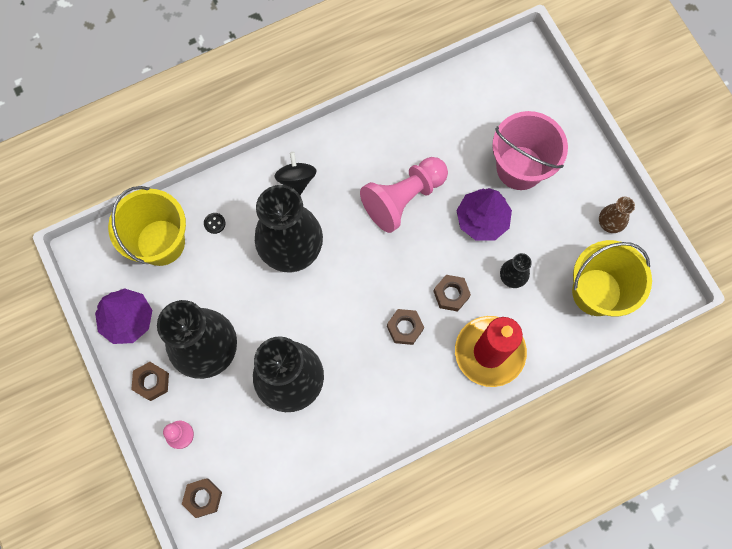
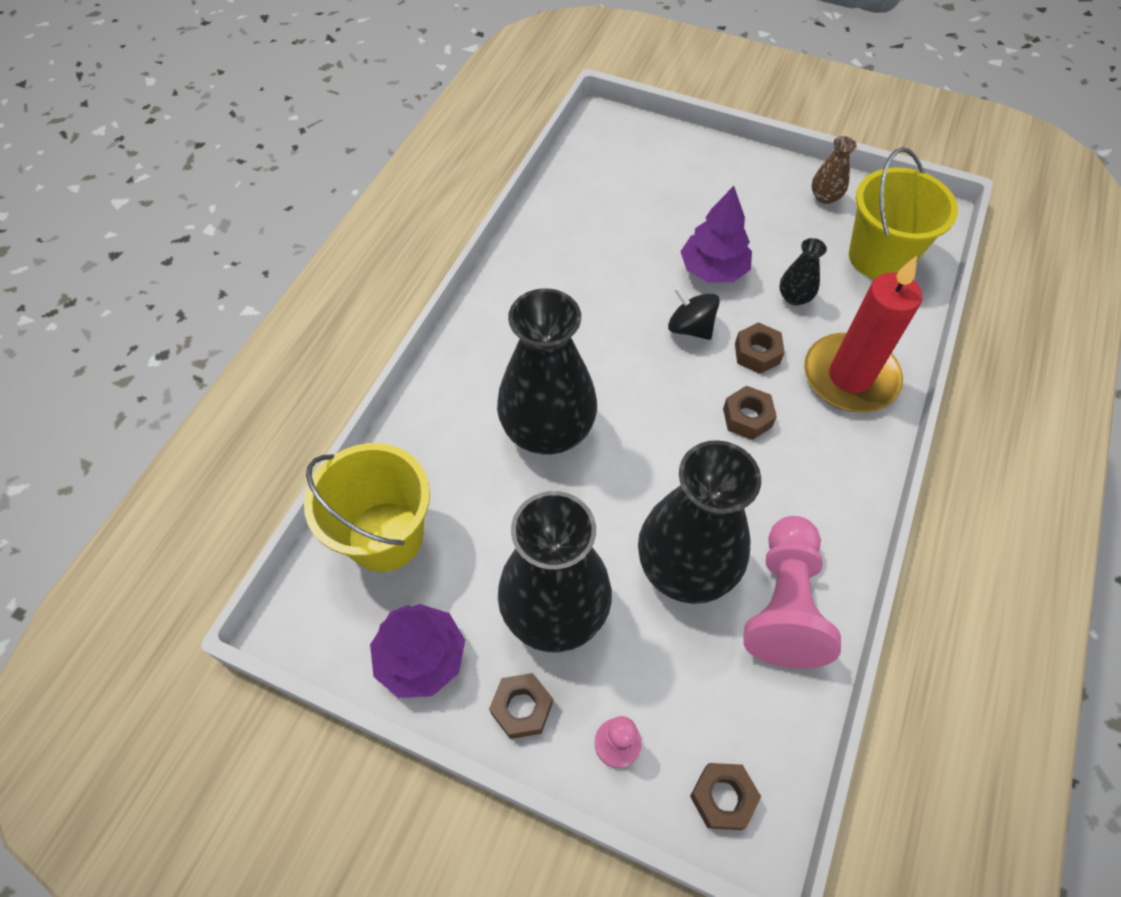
camera: 40 degrees left, 15 degrees down
(214, 223) = (435, 468): black button -> none
(296, 180) = (489, 361): black spinning top -> black spinning top (690, 328)
(403, 198) = (618, 303): pink pawn -> pink pawn (784, 604)
(520, 168) = (699, 206): pink bucket -> none

